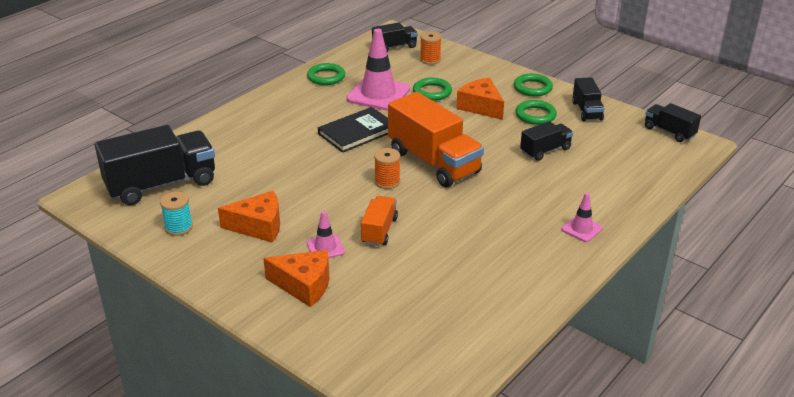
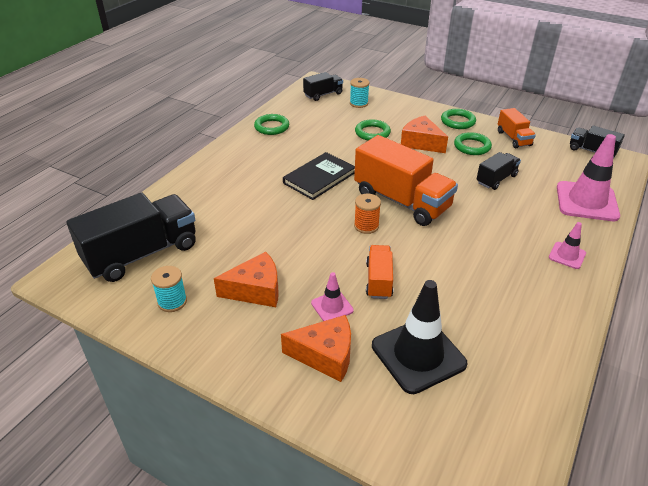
camera: 10 degrees left, 5 degrees up
(378, 94) = (325, 139): pink traffic cone -> pink traffic cone (586, 201)
(390, 295) = (418, 355): none -> black traffic cone
(430, 60) = (359, 103): orange spool -> turquoise spool
(587, 111) = (513, 138): black truck -> orange truck

